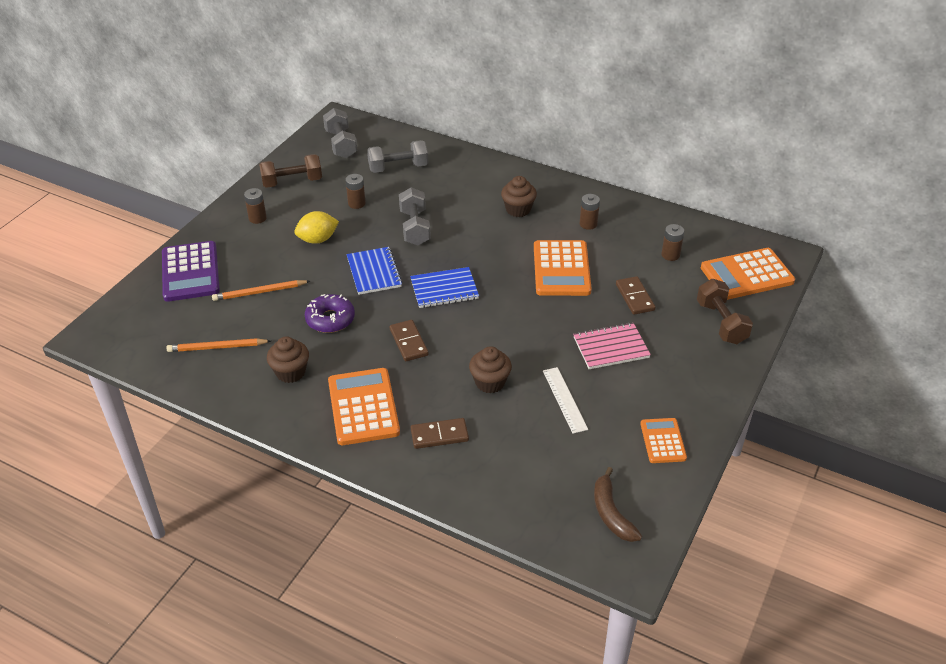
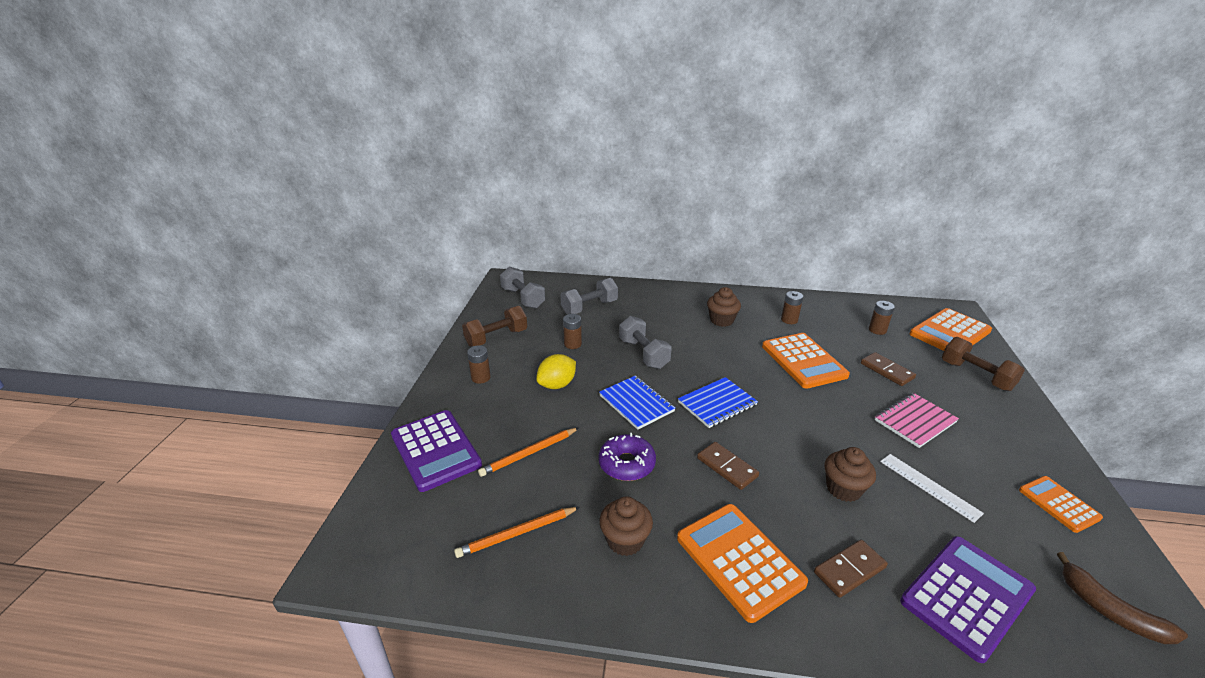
camera: 20 degrees left, 10 degrees down
(511, 474) = (966, 596): none -> purple calculator

